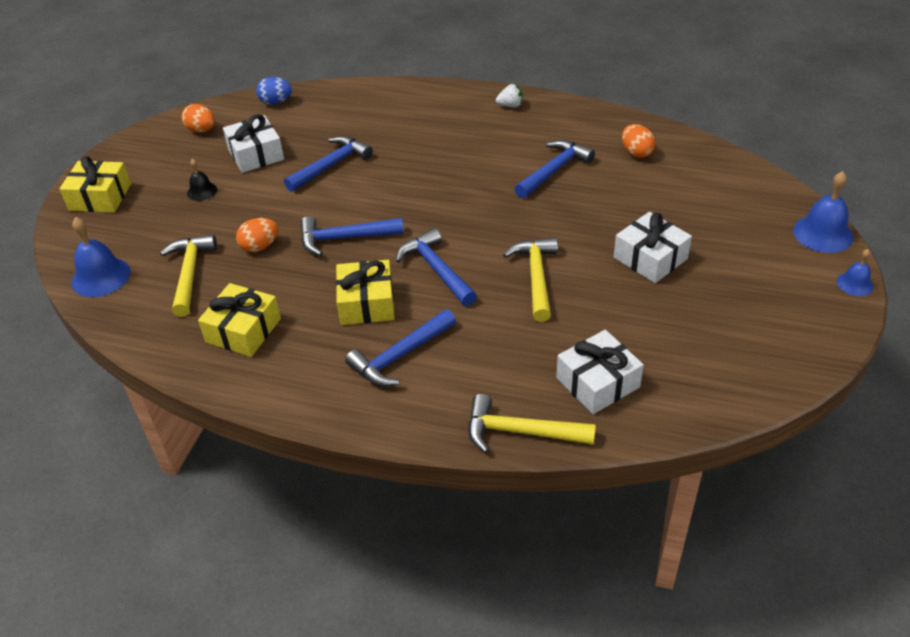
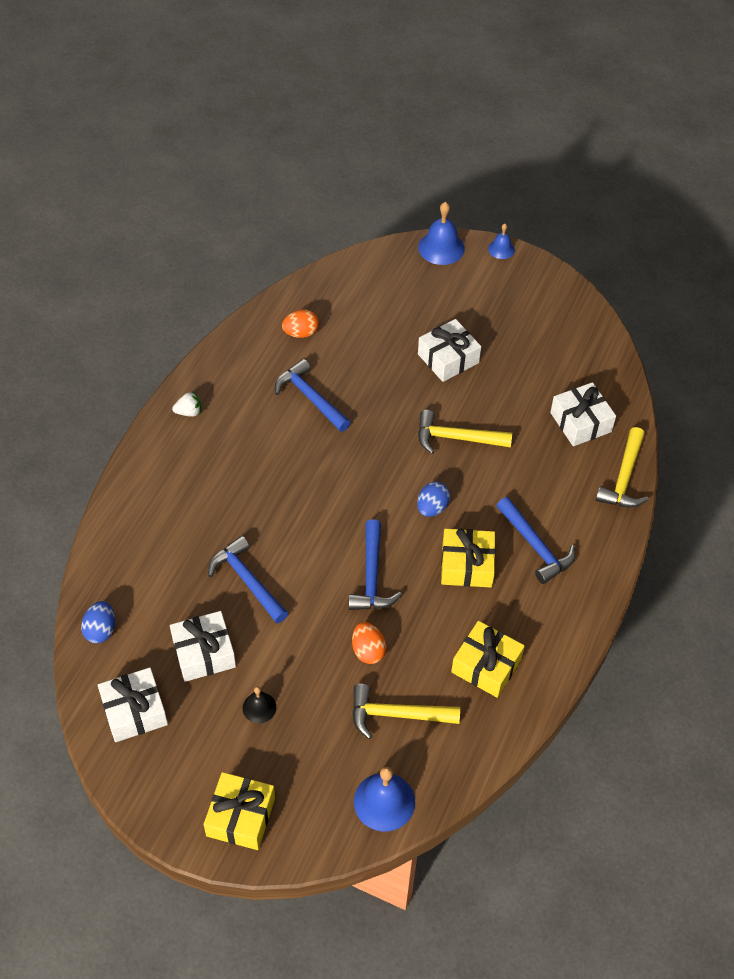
camera: 85 degrees left, 10 degrees up
(201, 130) = (134, 711): orange egg -> white gift
(436, 269) = (432, 508): blue hammer -> blue egg
(510, 105) = (189, 412): white strawberry -> white strawberry turned 75 degrees clockwise

